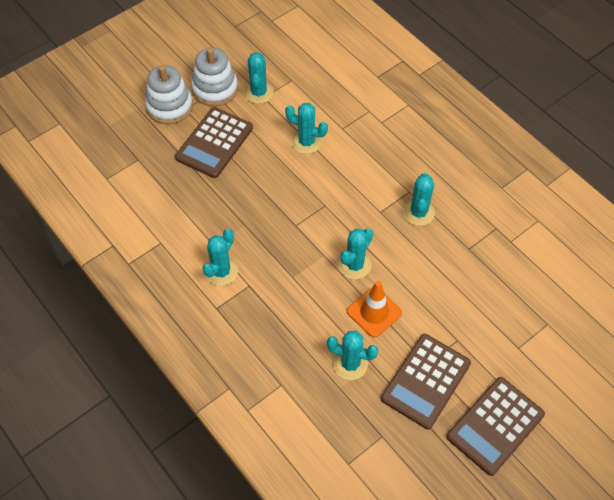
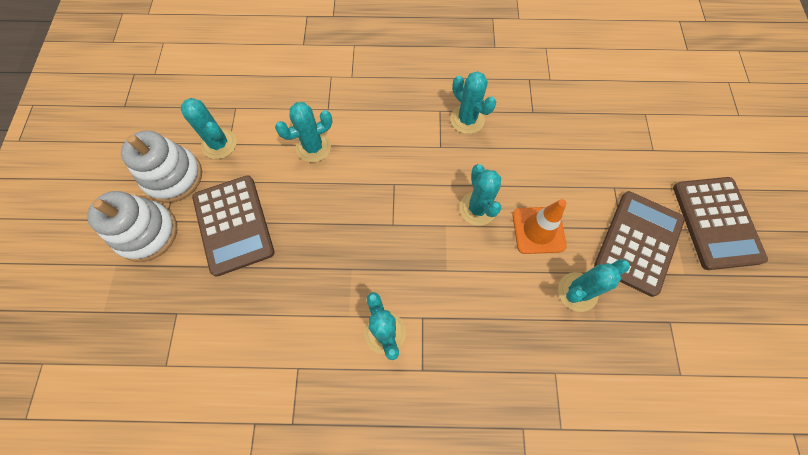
camera: 50 degrees left, 10 degrees up
(426, 381) = (638, 242): brown calculator -> brown calculator turned 135 degrees counterclockwise

